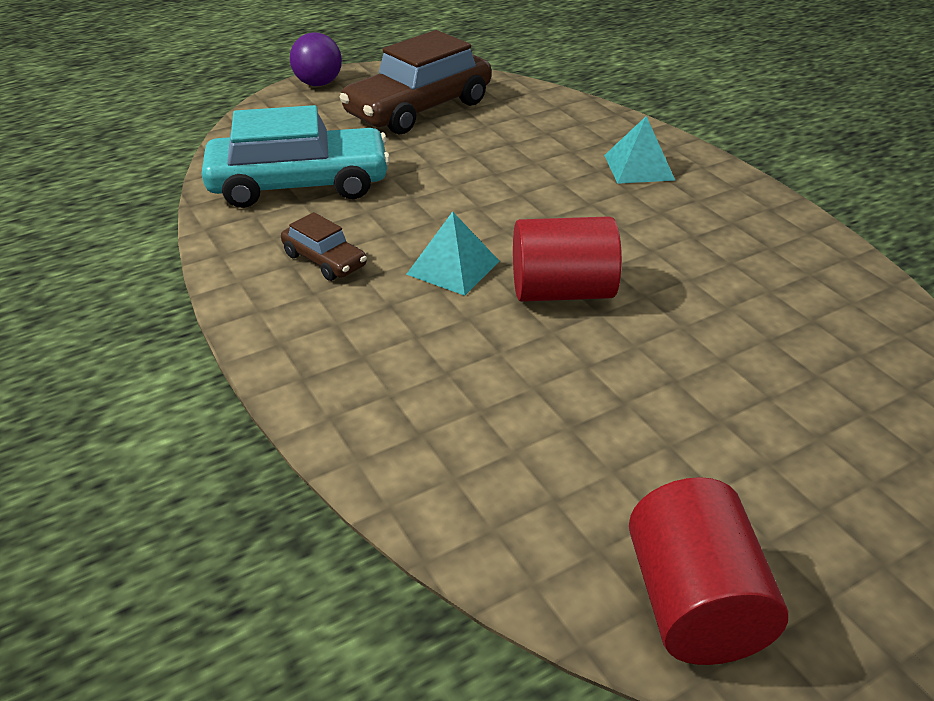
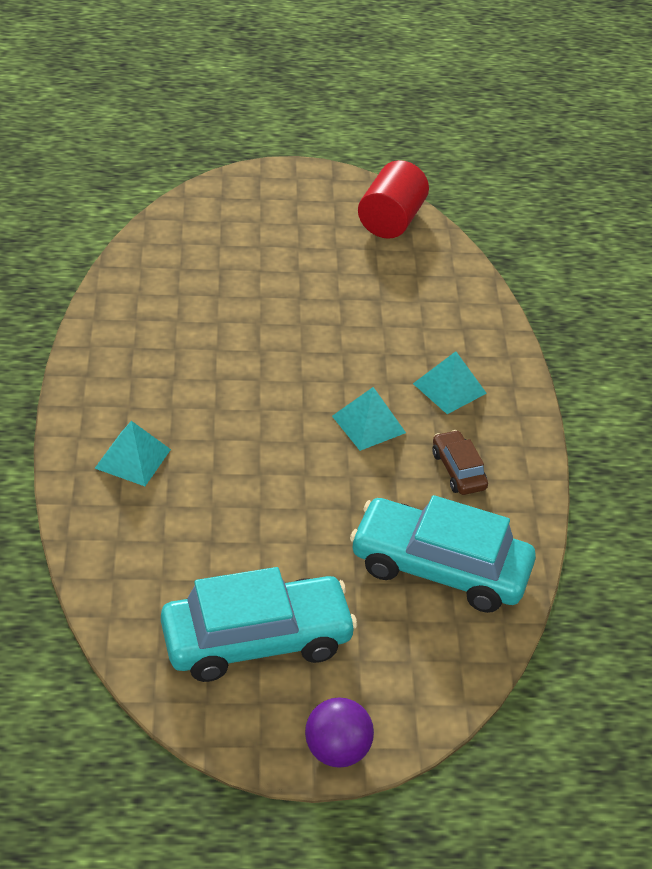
camera: 155 degrees left, 5 degrees up
(386, 340) = (449, 388): none -> turquoise pyramid
(418, 109) = (257, 640): brown car -> turquoise car
(562, 292) = (310, 374): red cylinder -> none

